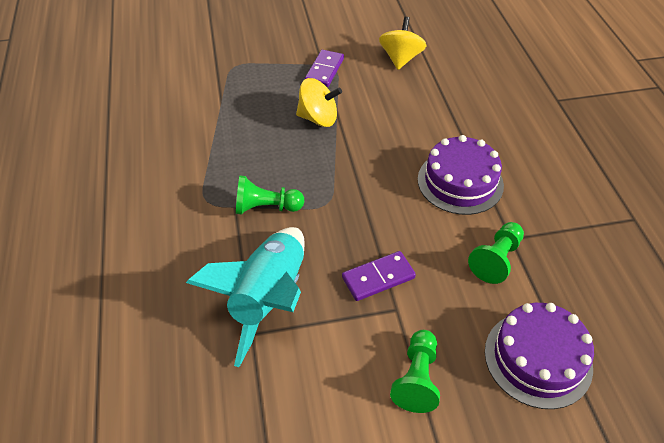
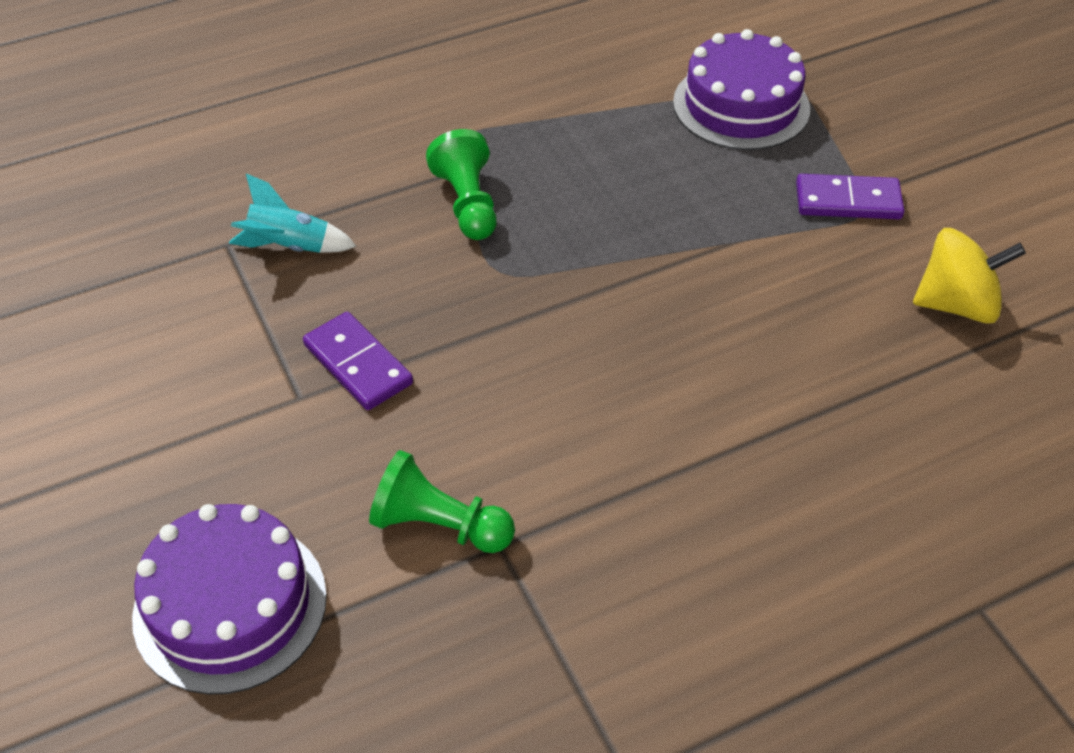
camera: 75 degrees right, 0 degrees up
(268, 299) = (289, 247): turquoise rocket -> turquoise rocket, size x0.49
(318, 118) = (706, 220): yellow spinning top -> none
(417, 378) = (173, 442): green pawn -> none
(460, 182) = (622, 448): purple cake -> purple cake (741, 105)

